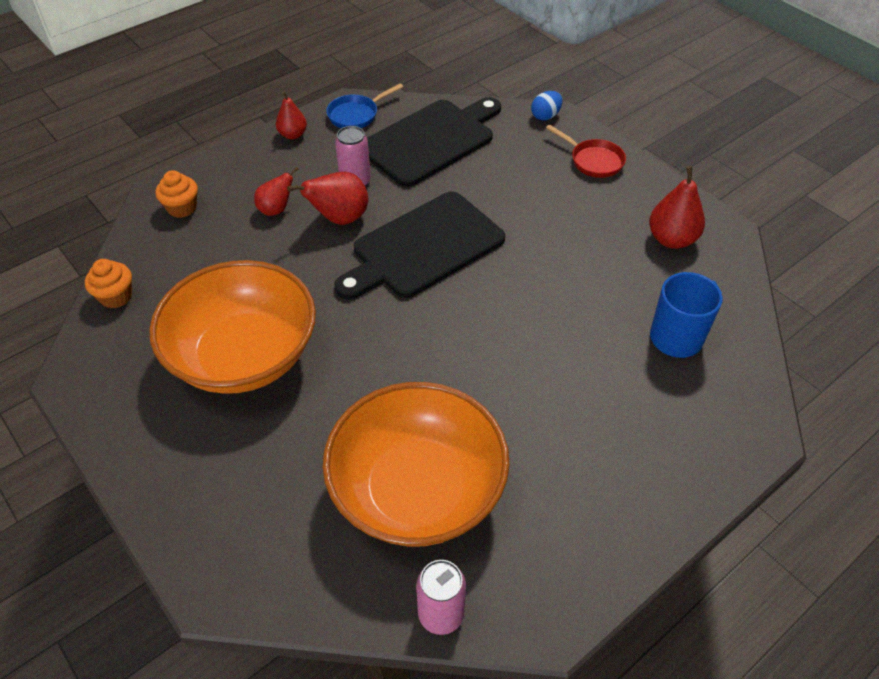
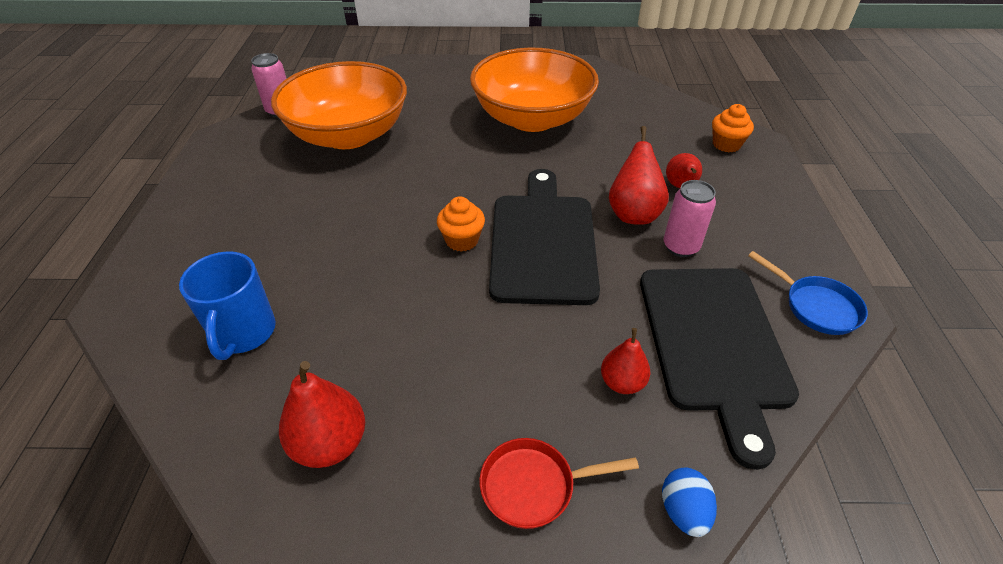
camera: 130 degrees right, 5 degrees down
(116, 296) = (645, 94): orange cupcake -> orange cupcake (462, 240)
(293, 135) = (803, 242): red pear -> red pear (622, 382)
(356, 115) = (816, 307): blue pan -> blue pan turned 135 degrees clockwise

